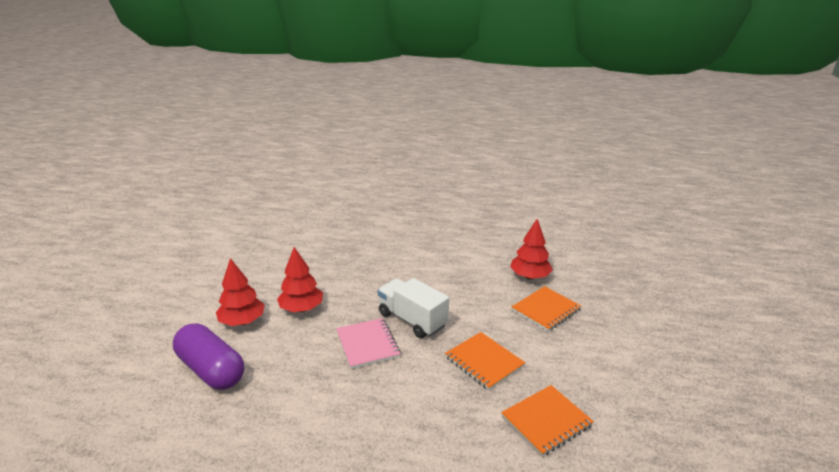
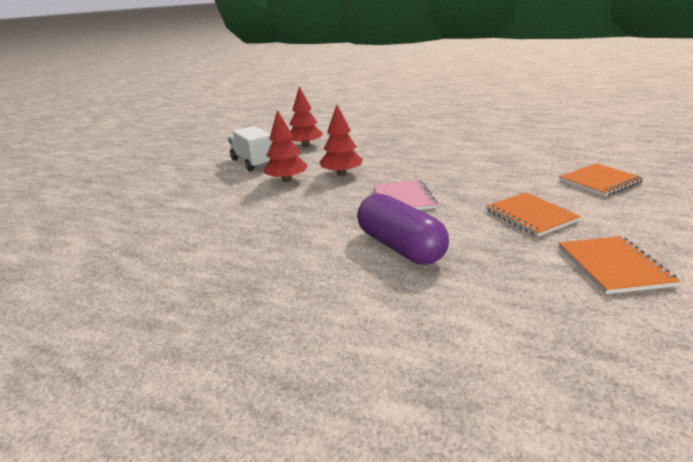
camera: 15 degrees right, 0 degrees up
(211, 370) = (253, 208): purple capsule -> purple capsule (400, 247)
(412, 320) = (450, 184): white truck -> white truck (253, 162)
(529, 277) = (577, 159): red tree -> red tree (305, 146)
(546, 421) = (613, 266): orange notebook -> orange notebook turned 75 degrees counterclockwise

